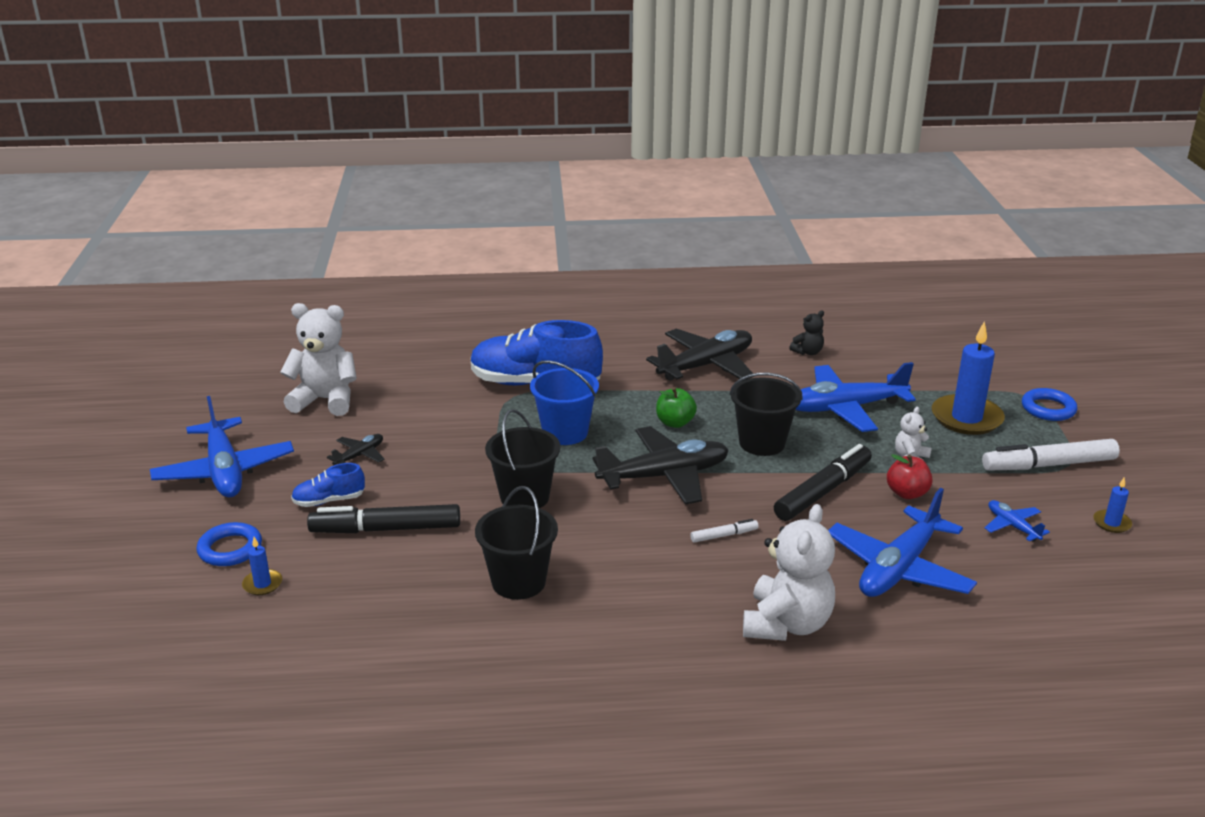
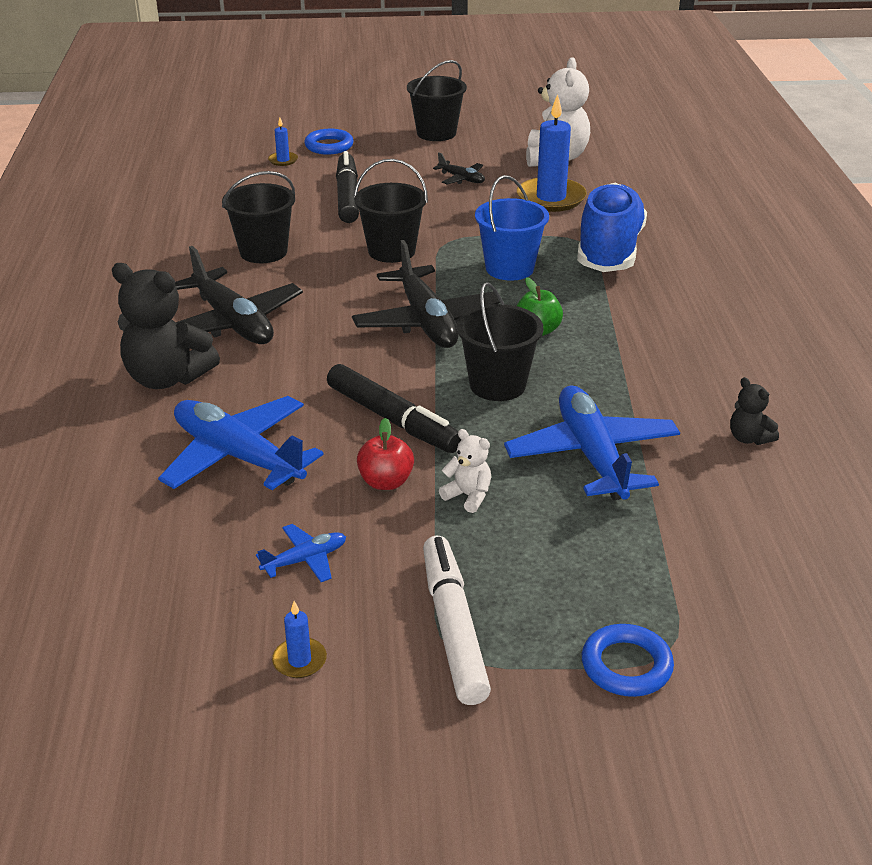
camera: 90 degrees right, 5 degrees up
(224, 471) = (436, 133): blue plane -> black bucket
(329, 501) = (391, 173): blue shoe -> none
(706, 365) = (683, 355): black plane -> black plane (233, 322)
(724, 535) = (316, 351): white marker -> none
(786, 624) = (167, 378): white teddy bear -> black teddy bear
(966, 418) = (581, 565): blue candle -> blue candle (551, 198)

